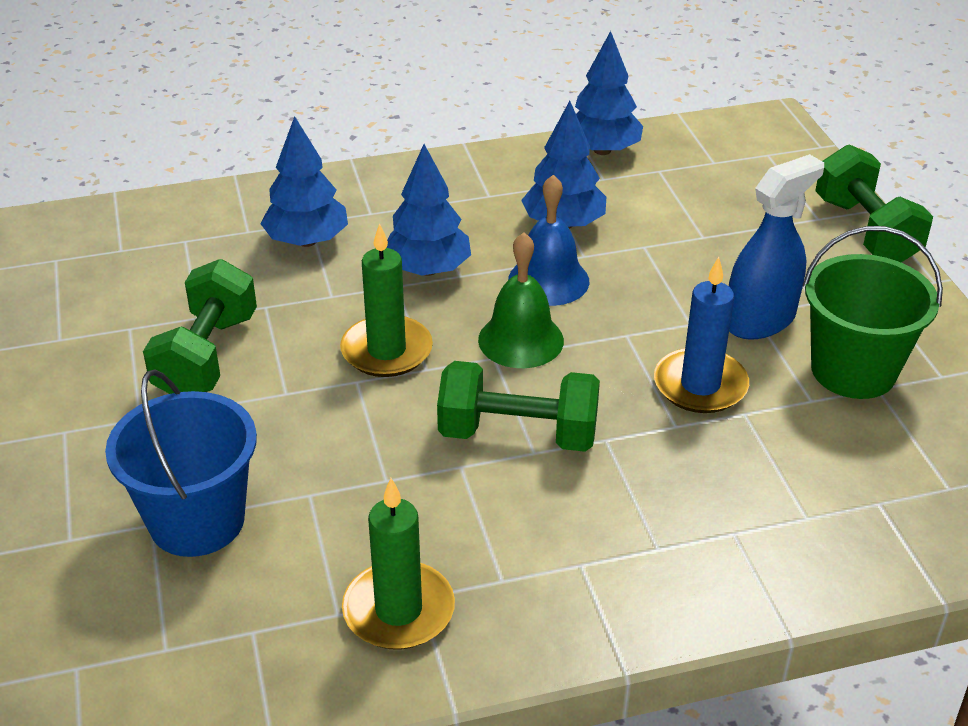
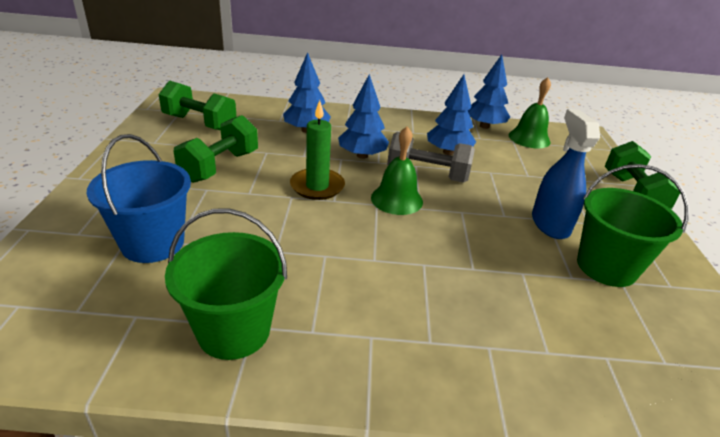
camera: 15 degrees right, 5 degrees down
(398, 610) = (234, 331): green candle -> green bucket
(518, 434) = (369, 247): green dumbbell -> green dumbbell (200, 123)
(548, 280) = (427, 175): blue bell -> grey dumbbell
(683, 157) = (529, 138): none -> green bell
(700, 385) = (498, 249): blue candle -> none
(760, 320) = (550, 224): blue spray bottle -> blue spray bottle turned 75 degrees counterclockwise

